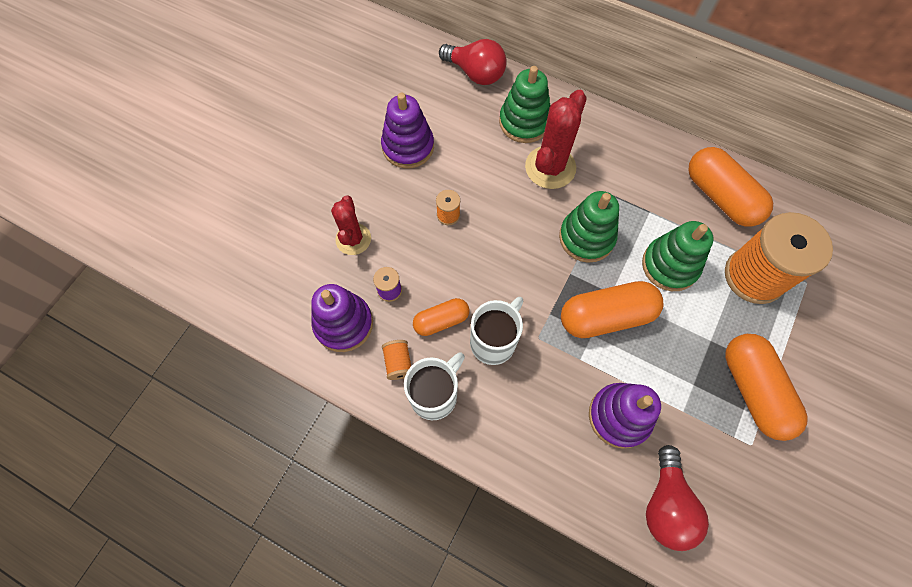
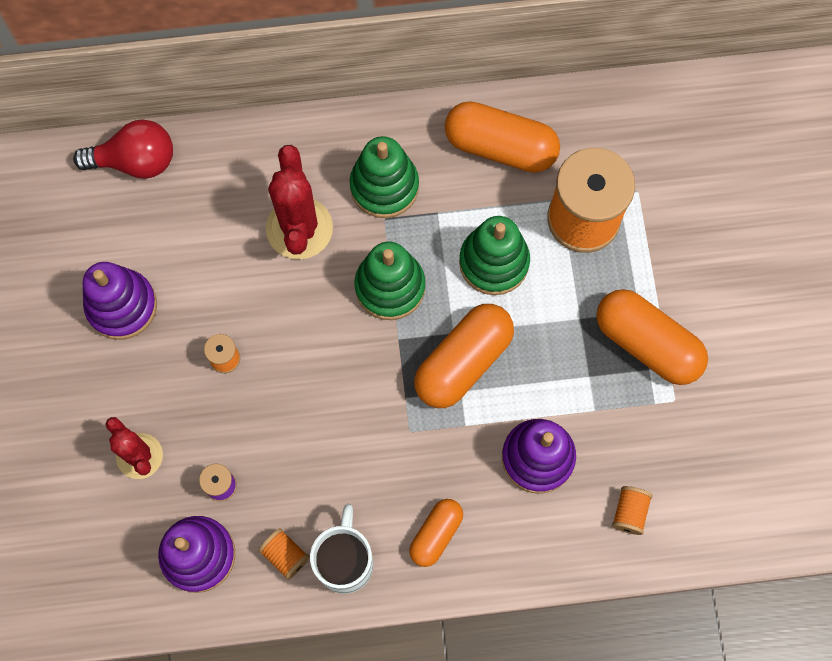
camera: 35 degrees left, 5 degrees up
(441, 320) = (298, 481): orange capsule -> orange capsule (436, 534)
(494, 341) = (367, 466): white mug -> none
(524, 122) = (234, 190): green stacking toy -> green stacking toy (384, 186)
(666, 504) = (629, 512): red light bulb -> orange spool

